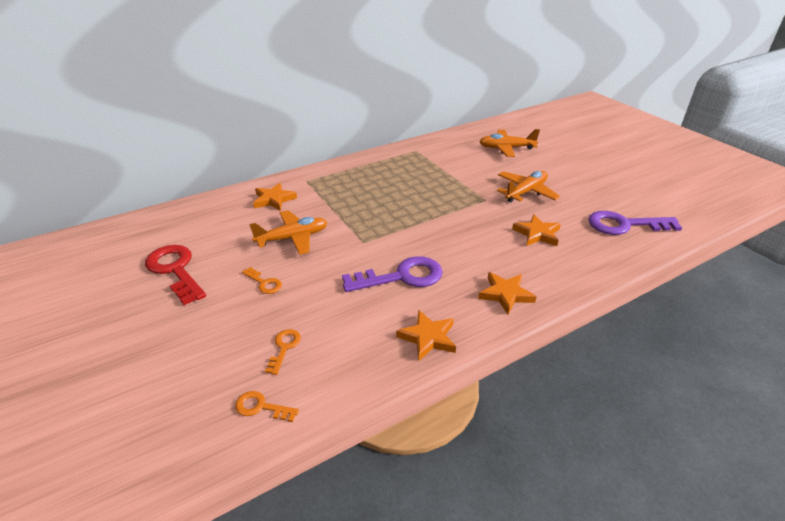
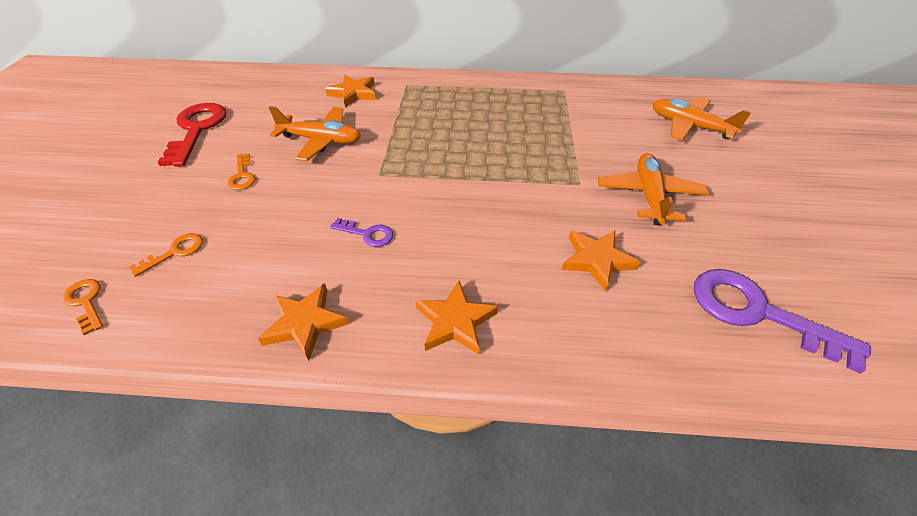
camera: 35 degrees right, 10 degrees up
(401, 277) = (367, 234): purple key -> purple key, size x0.49
(526, 192) = (648, 195): orange plane -> orange plane turned 75 degrees counterclockwise

